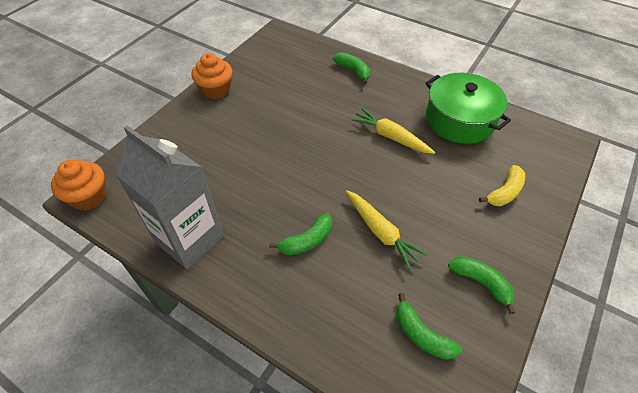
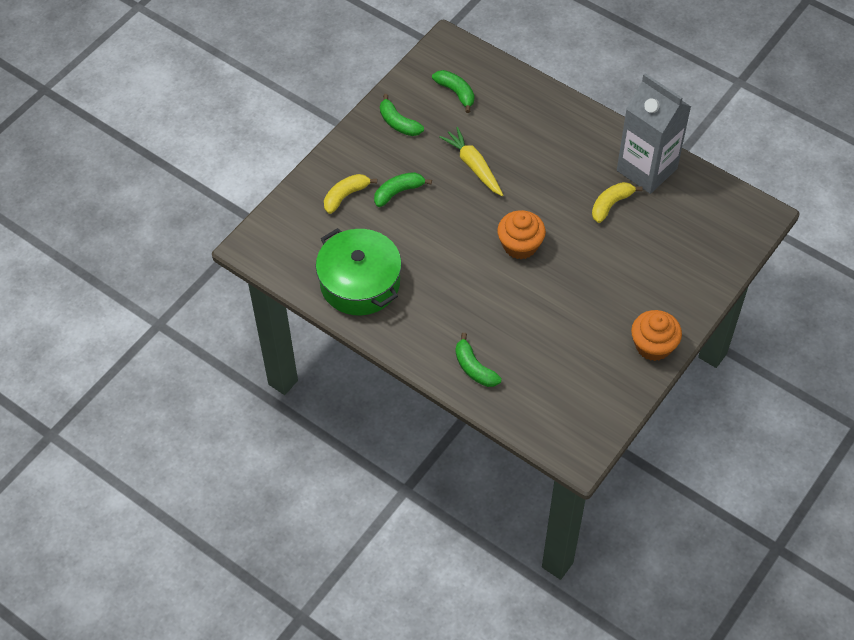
camera: 175 degrees left, 5 degrees up
(89, 197) = (755, 214): orange cupcake -> orange cupcake (520, 245)
(234, 198) = (611, 204): none -> yellow banana
(307, 241) = (541, 162): green banana -> green banana (398, 192)
(390, 137) = (445, 264): yellow carrot -> none

